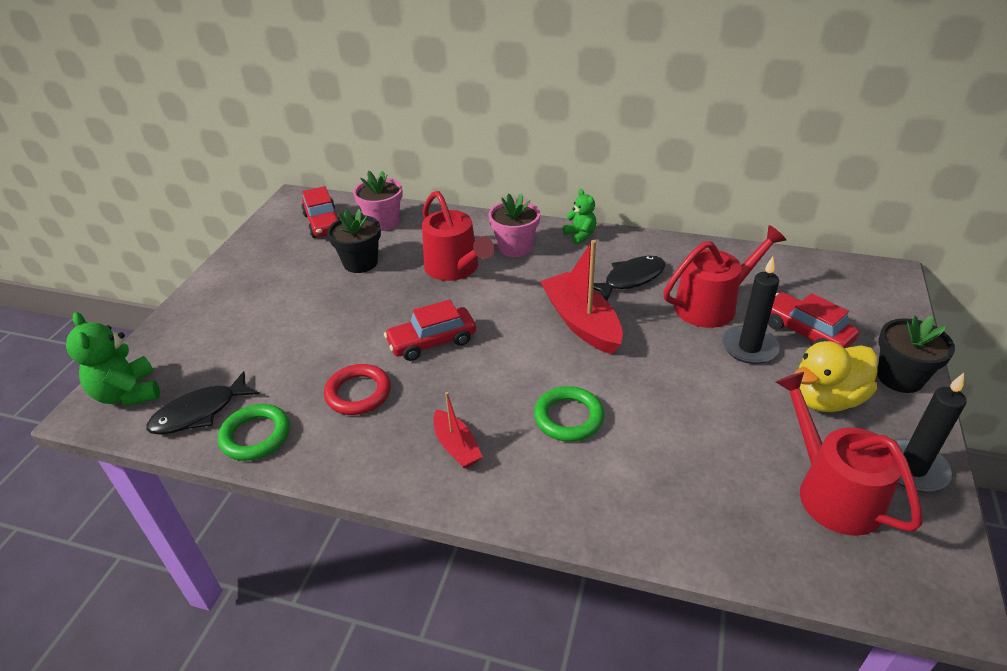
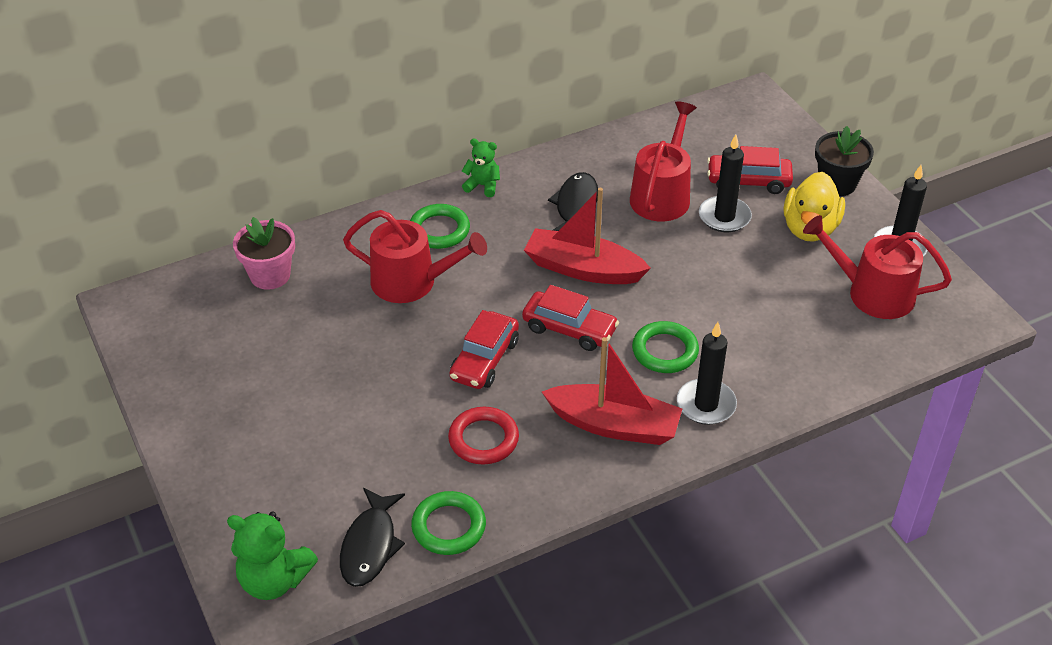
camera: 45 degrees left, 5 degrees up
(323, 223) = (204, 312): red car -> red car (569, 329)
(360, 263) = (311, 329): black flower pot -> none
(456, 446) = (614, 425): red boat -> red boat, size x1.80
(515, 247) = (439, 230): pink flower pot -> green ring
(548, 482) = (706, 404): none -> black candle

